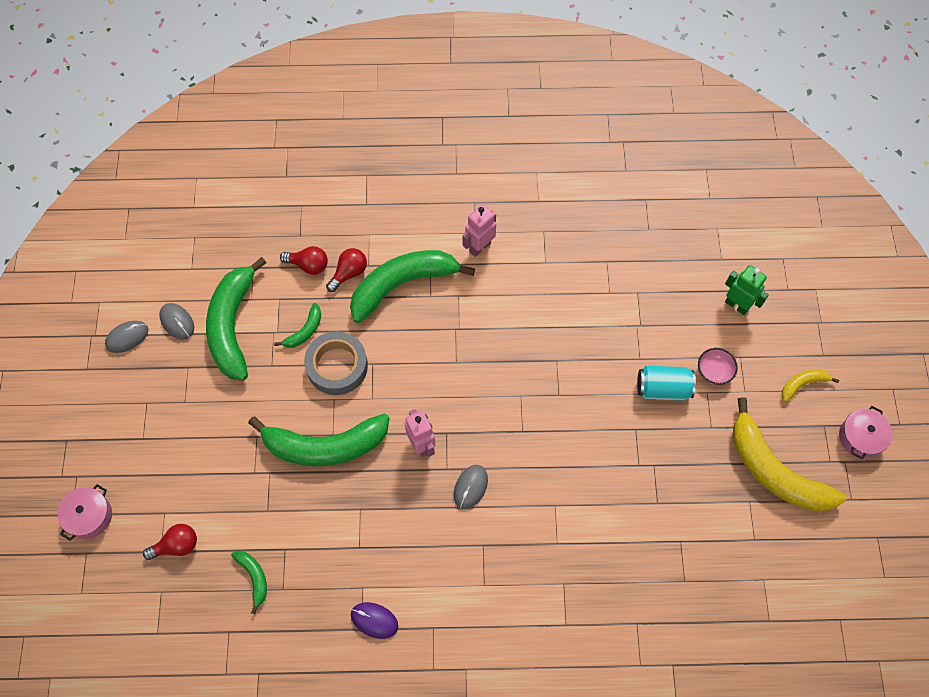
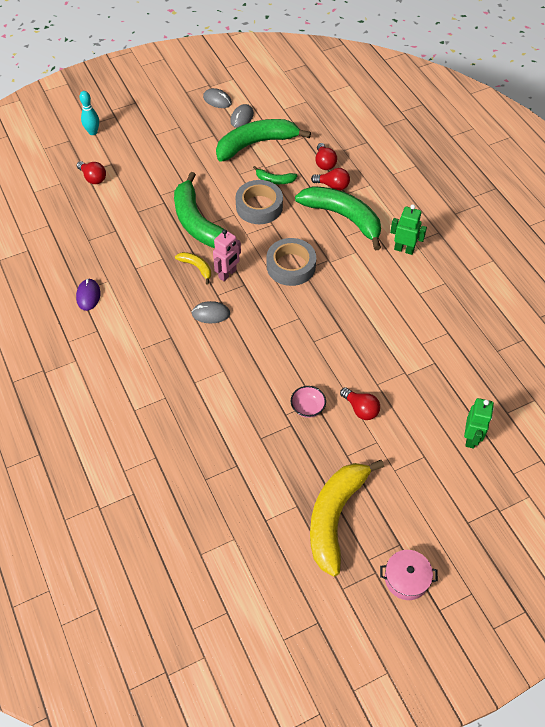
camera: 65 degrees right, 10 degrees down
(89, 516) = (93, 132): pink pot -> turquoise bowling pin
(254, 577) = (89, 223): green banana -> none
(444, 371) = (291, 266): none -> grey tape
(479, 247) = (404, 249): pink robot -> green robot
(663, 389) = (360, 409): turquoise can -> red light bulb
(714, 371) = (398, 441): pink bowl -> pink bowl (307, 408)
(803, 384) = (429, 514): yellow banana -> yellow banana (196, 267)

